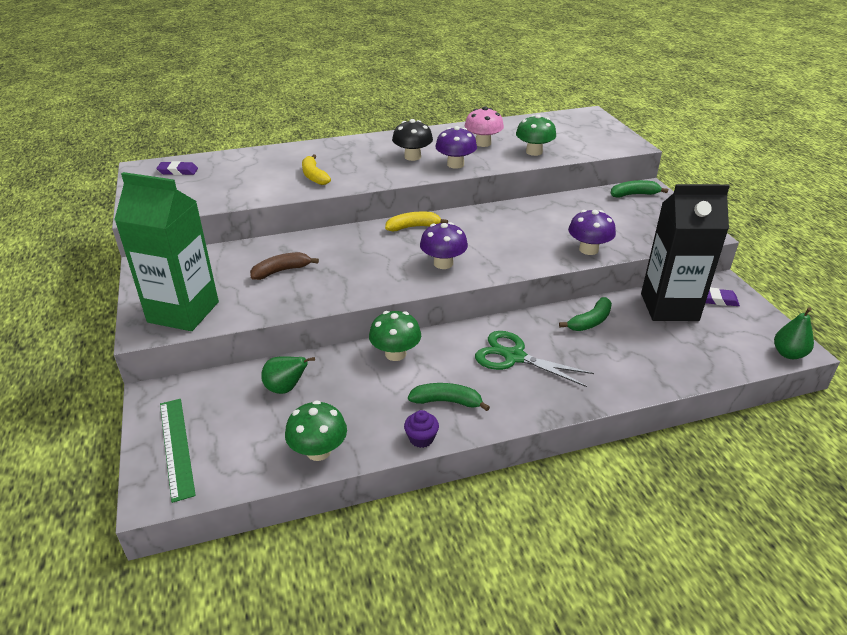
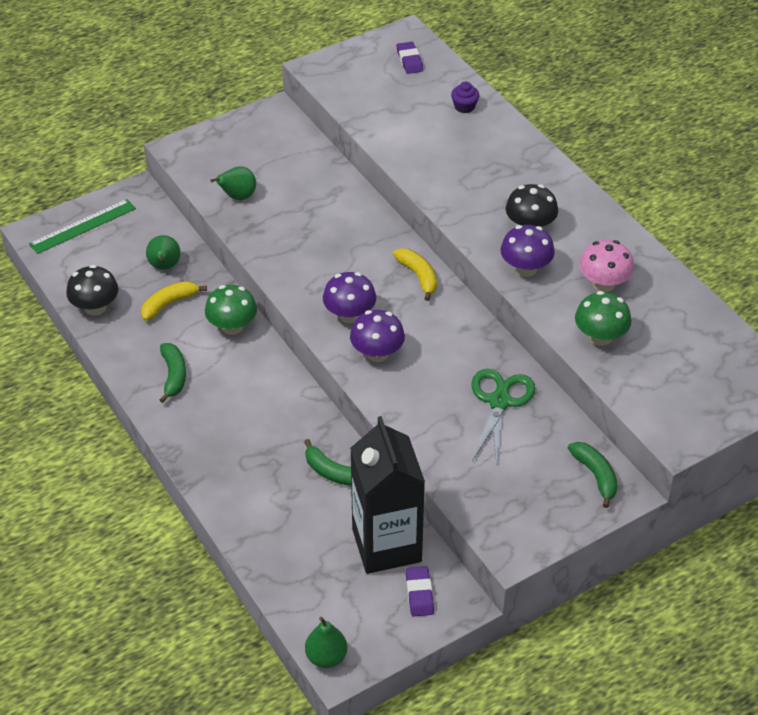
camera: 75 degrees right, 10 degrees up
(183, 312) = (209, 161): green carton -> none
(252, 301) = (238, 197): none -> green pear
(281, 271) = (294, 200): brown banana -> none
(314, 176) = (441, 160): yellow banana -> yellow banana (169, 304)
(318, 451) = (95, 307): green mushroom -> black mushroom
(421, 438) = (123, 367): purple cupcake -> purple cupcake (464, 107)
(514, 356) = (252, 415): green scissors -> green scissors (499, 401)
(588, 249) = (425, 435): purple mushroom -> purple mushroom (377, 353)

